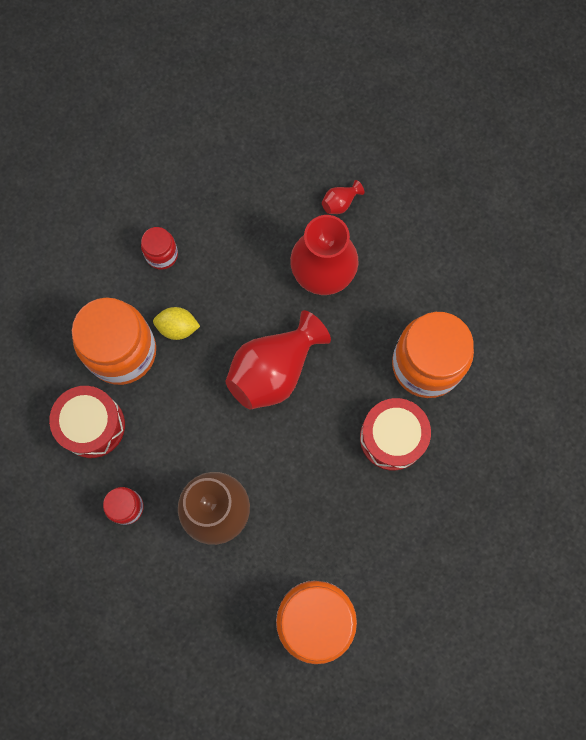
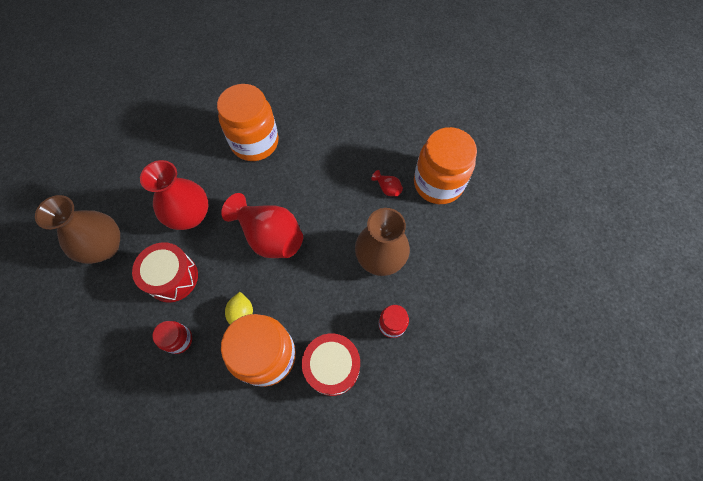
camera: 100 degrees left, 10 degrees down
(297, 170) = (104, 247): none -> brown vase
(340, 203) = (133, 212): red vase -> red vase (387, 188)
(392, 437) = (308, 156): red drum -> red drum (172, 277)

